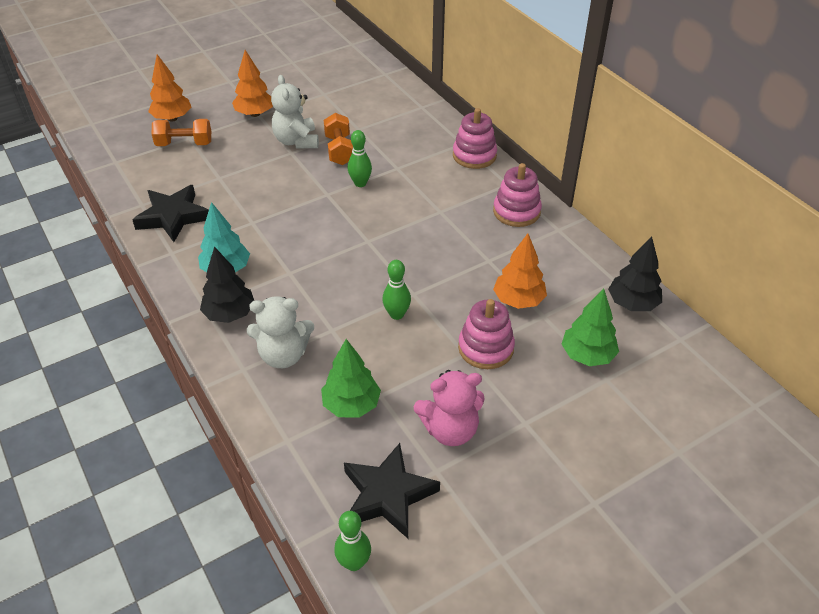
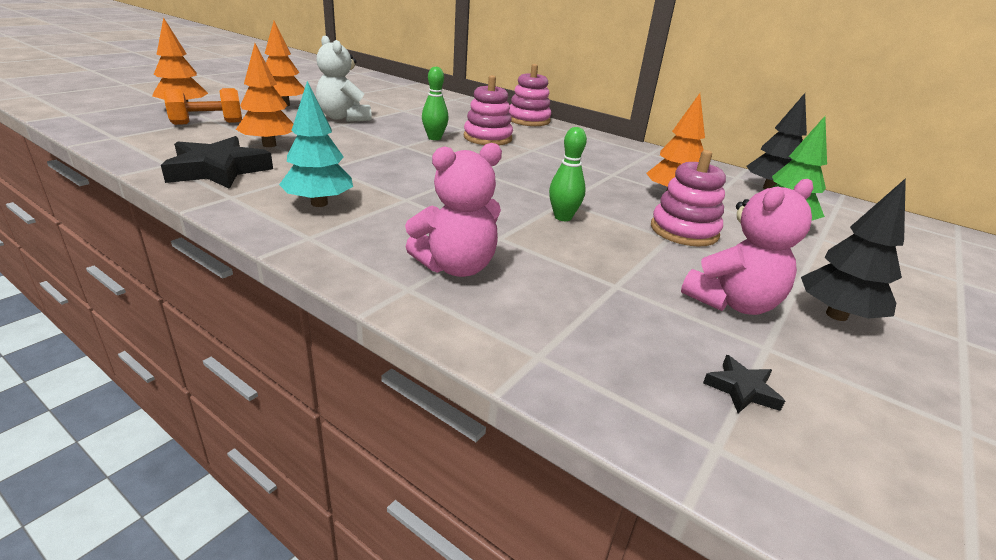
camera: 25 degrees left, 15 degrees down
(220, 183) = (269, 145): none -> orange tree
(230, 314) = (350, 239): black tree -> black tree (836, 315)
(283, 355) = (456, 267): white teddy bear -> pink teddy bear
(339, 150) = (395, 121): orange dumbbell -> none
(351, 405) = (591, 300): green tree -> none
(354, 563) = (801, 501): green bowling pin -> none
(388, 495) = (742, 389): black star -> black star, size x0.45
(516, 211) = (602, 146): pink stacking toy -> pink stacking toy (487, 138)

